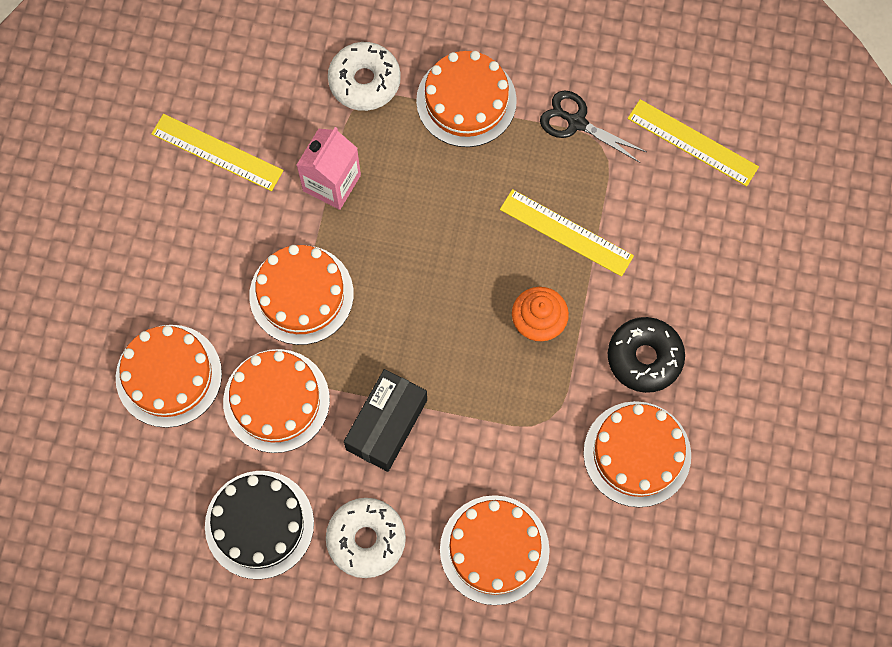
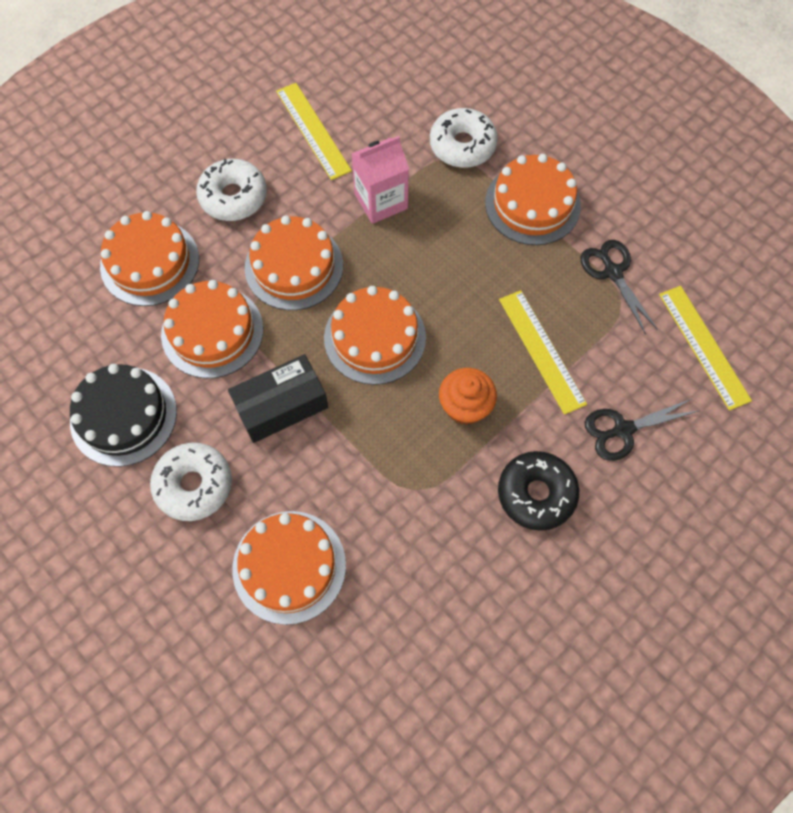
camera: 35 degrees right, 5 degrees down
(195, 264) = (233, 197): none -> white donut
(637, 454) = (471, 570): orange cake -> orange cake (375, 337)
(676, 258) = (623, 430): none -> black scissors

